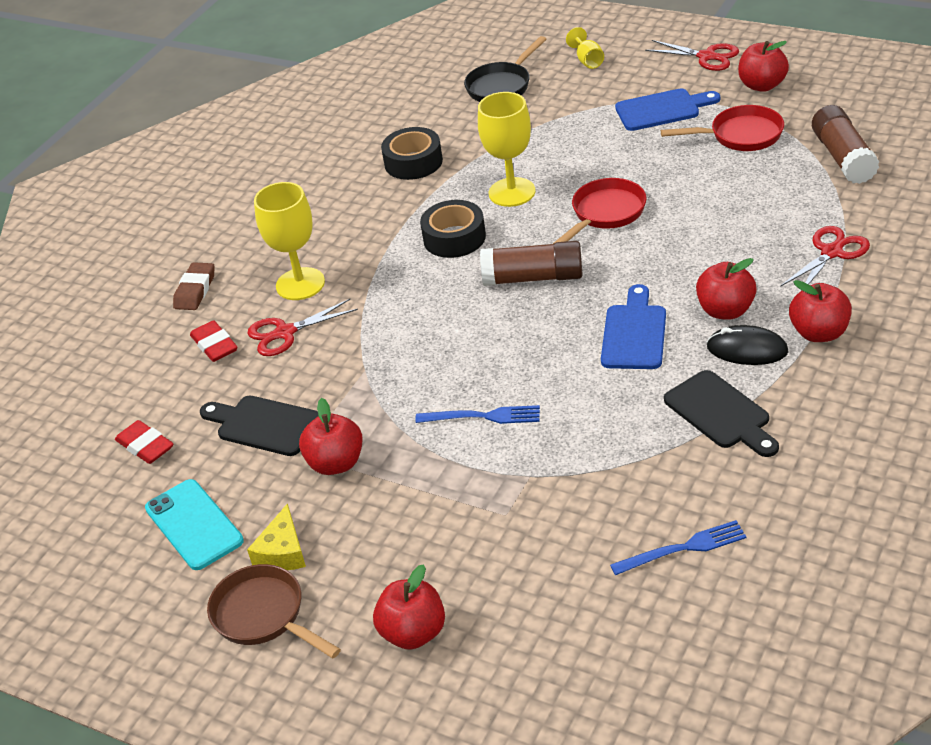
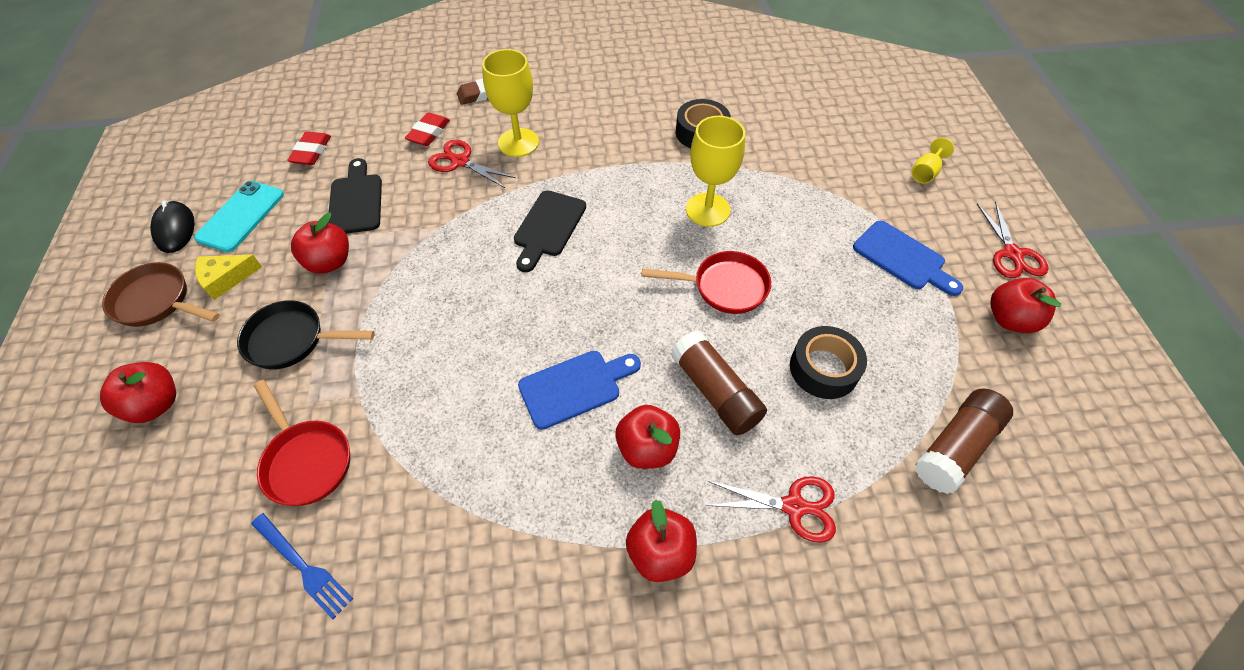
camera: 50 degrees right, 15 degrees up
(264, 616) = (157, 301): brown pan -> brown pan turned 75 degrees counterclockwise
(454, 238) = (626, 202): black tape -> black tape (824, 368)
(483, 416) = (418, 328): blue fork -> none
(501, 86) = (840, 136): black pan -> black pan (292, 340)
(533, 278) = (607, 277): brown glue stick -> brown glue stick (715, 391)
(720, 413) = (498, 513): black cutting board -> black cutting board (548, 227)
(740, 135) = (916, 338): red pan -> red pan (306, 460)
(747, 349) = (600, 494): black mouse -> black mouse (175, 229)

